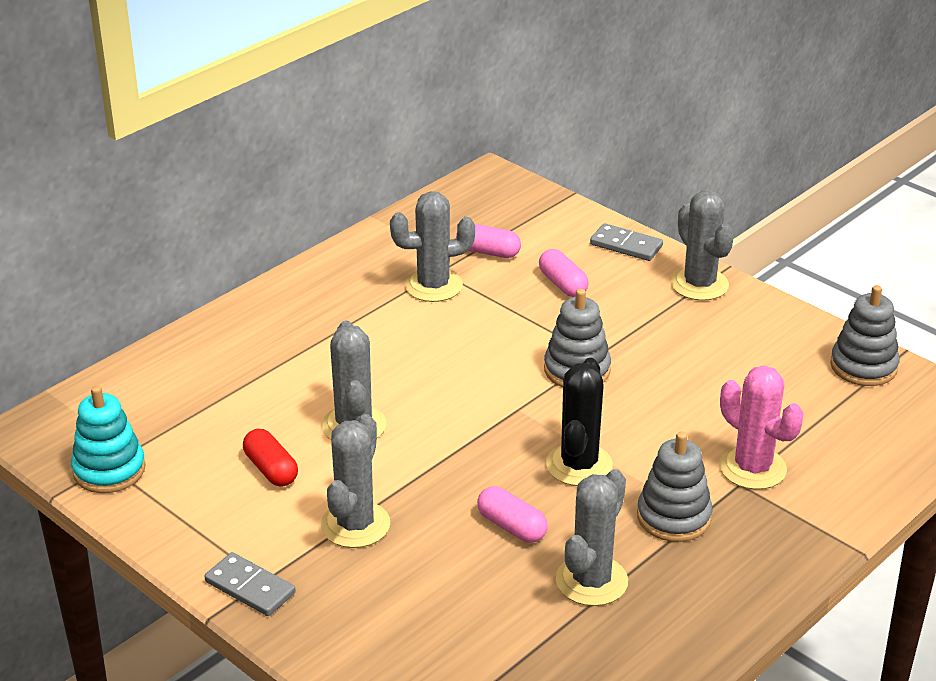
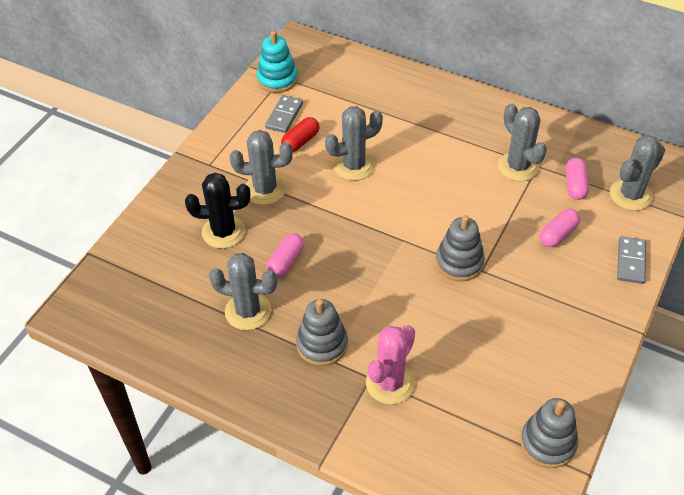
camera: 75 degrees right, 15 degrees up
(250, 587) = (201, 160): grey domino -> grey domino (284, 116)
(579, 465) = (357, 283): black cactus -> black cactus (223, 232)
(699, 284) = (603, 316): grey cactus -> grey cactus (631, 195)

